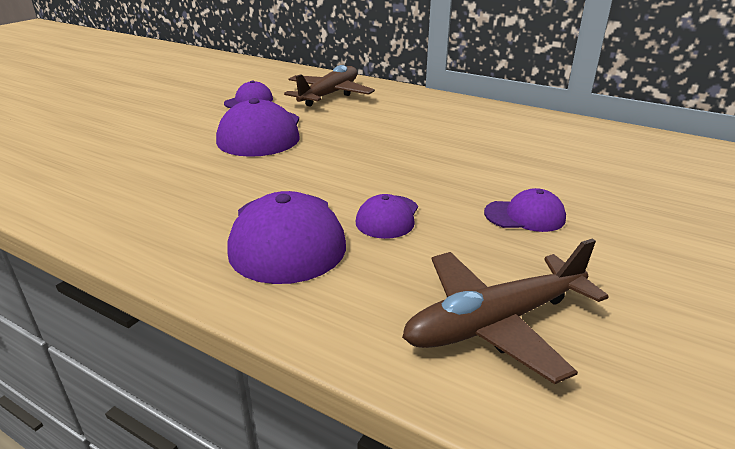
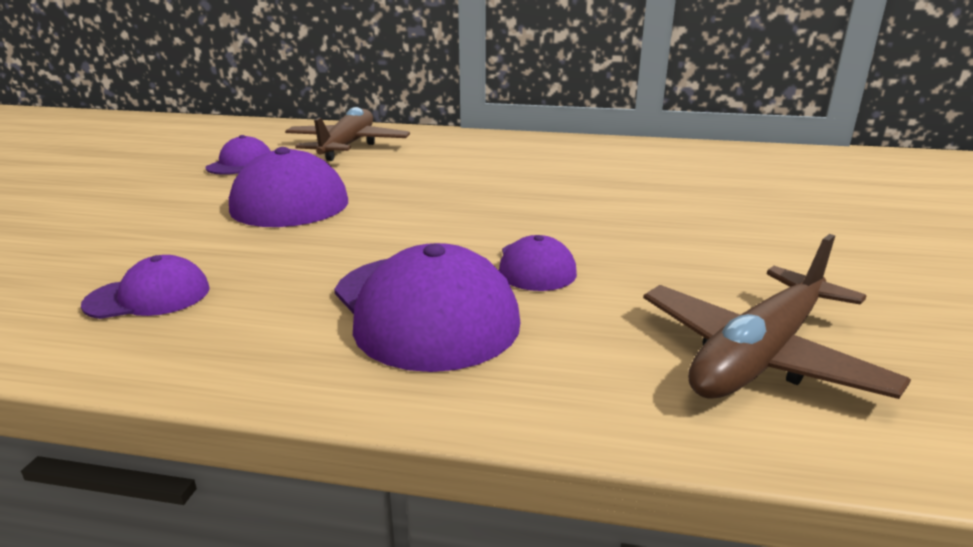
camera: 20 degrees left, 5 degrees down
(525, 216) = (688, 239): purple cap -> purple cap (149, 296)

